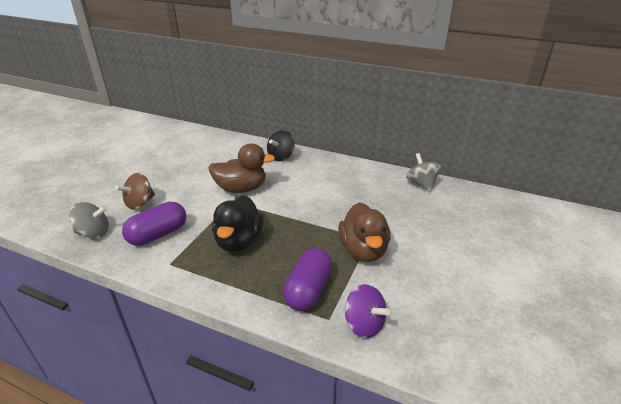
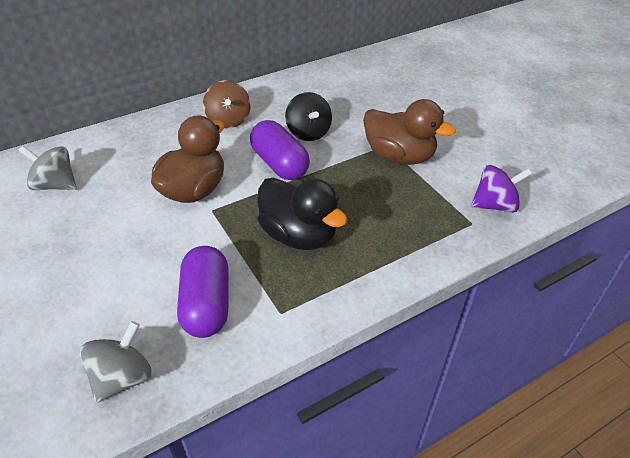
camera: 55 degrees left, 10 degrees up
(139, 203) = (105, 300): brown spinning top -> brown spinning top (228, 120)
(281, 157) = (165, 130): black spinning top -> black spinning top (308, 132)
(308, 290) = (424, 218): purple capsule -> purple capsule (279, 164)
(421, 184) = (338, 72): grey spinning top -> grey spinning top (55, 185)

